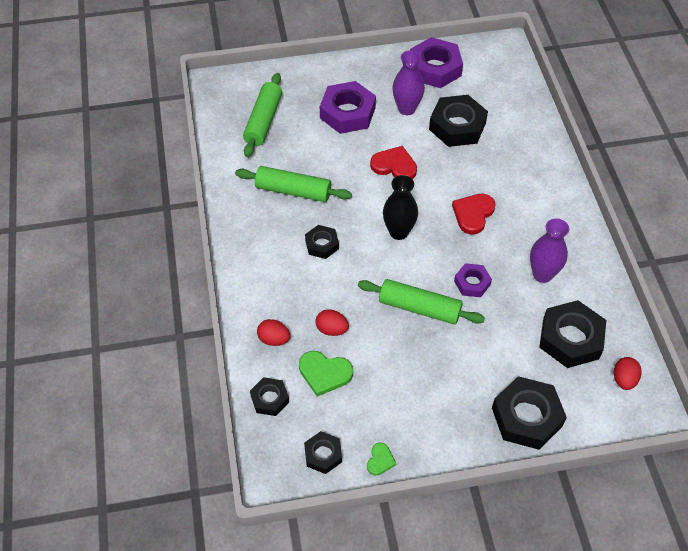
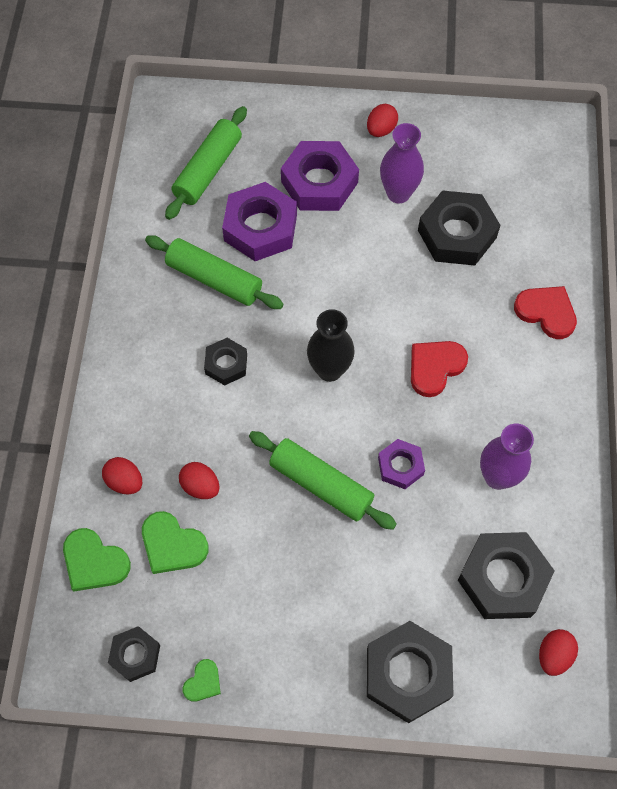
camera: 15 degrees right, 10 degrees up
(269, 399) = (94, 562): black nut -> green heart
(379, 71) = (381, 130): none -> red egg
(394, 165) = (355, 273): red heart -> red heart (546, 312)
(435, 68) = (455, 142): purple nut -> purple nut (260, 227)

